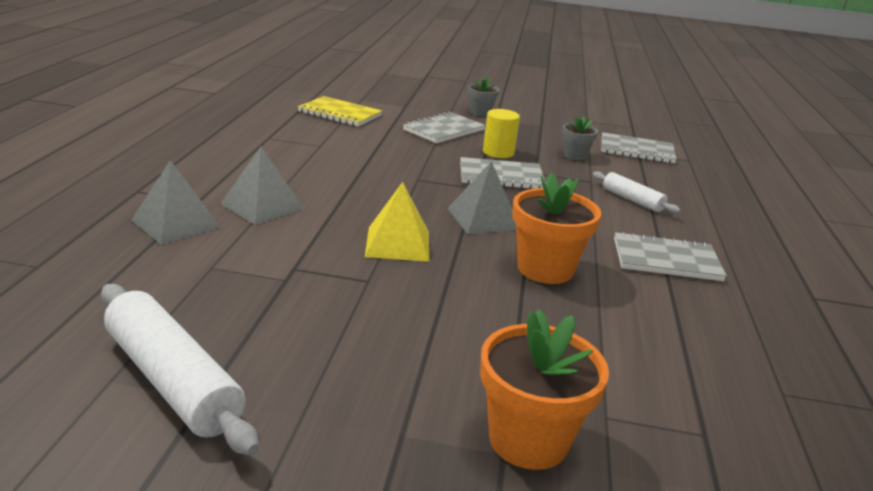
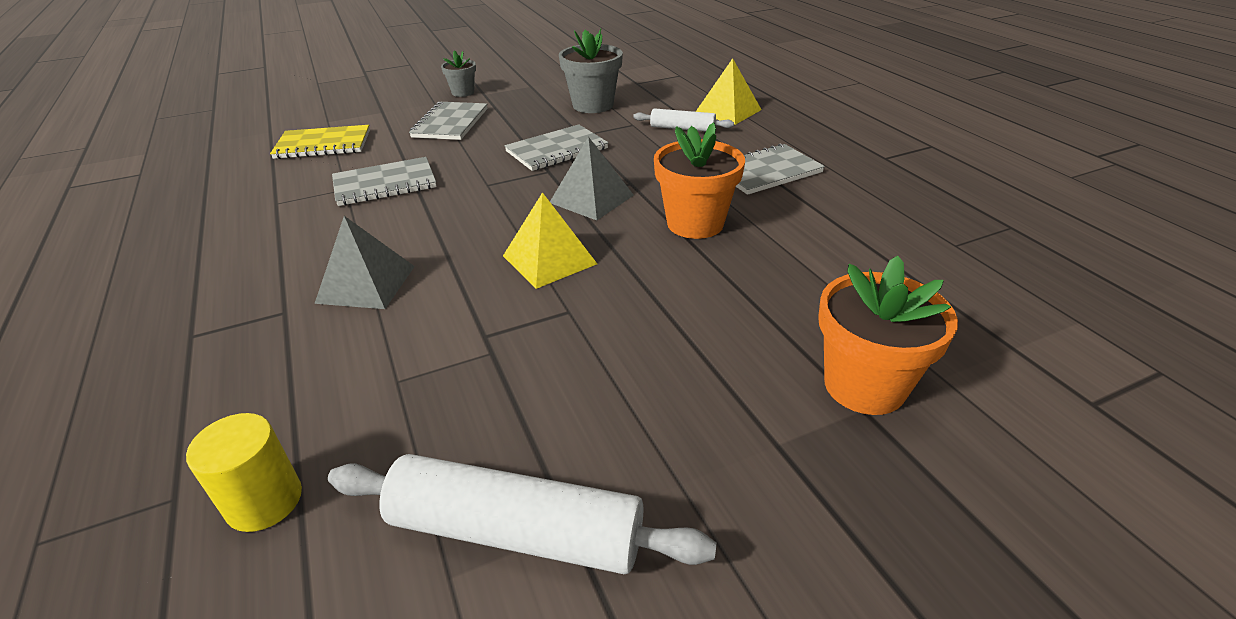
camera: 30 degrees left, 10 degrees up
(176, 223) = (291, 352): grey pyramid -> none
(498, 152) = (526, 127): yellow cylinder -> yellow cylinder (264, 501)
(575, 156) = (593, 105): grey flower pot -> grey flower pot, size x1.74
(636, 150) = (633, 81): grey notebook -> grey notebook (385, 184)
(696, 202) = (728, 111): none -> yellow pyramid

